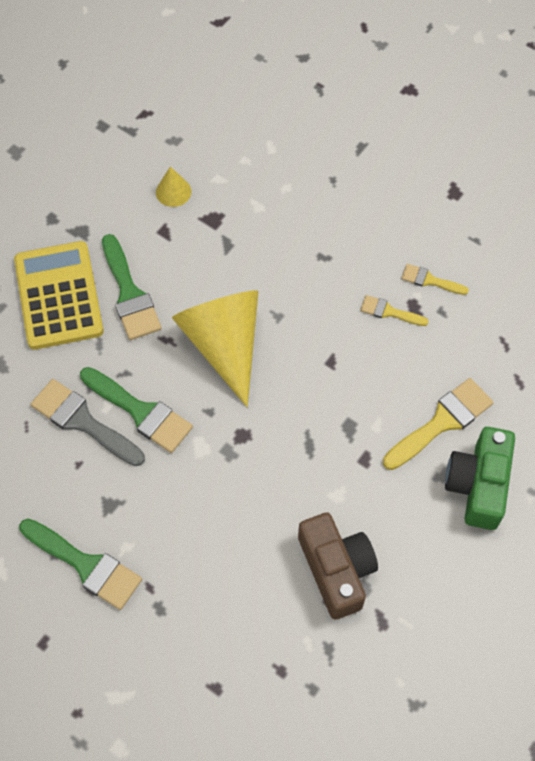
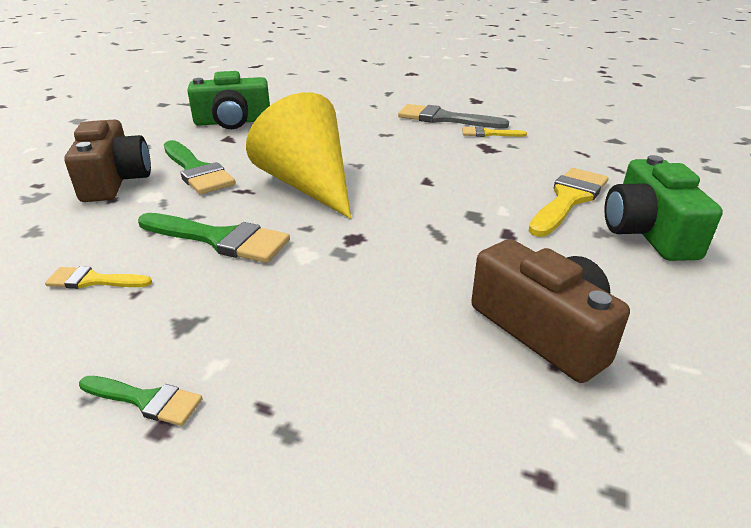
camera: 15 degrees left, 30 degrees down
(59, 296) = (115, 180): yellow calculator -> brown camera
(82, 421) = (142, 257): grey brush -> grey brush (444, 119)
(86, 565) = (146, 400): green brush -> green brush, size x0.55
(173, 192) = (233, 122): yellow cone -> green camera
(389, 312) = (464, 150): yellow brush -> yellow brush (93, 280)

